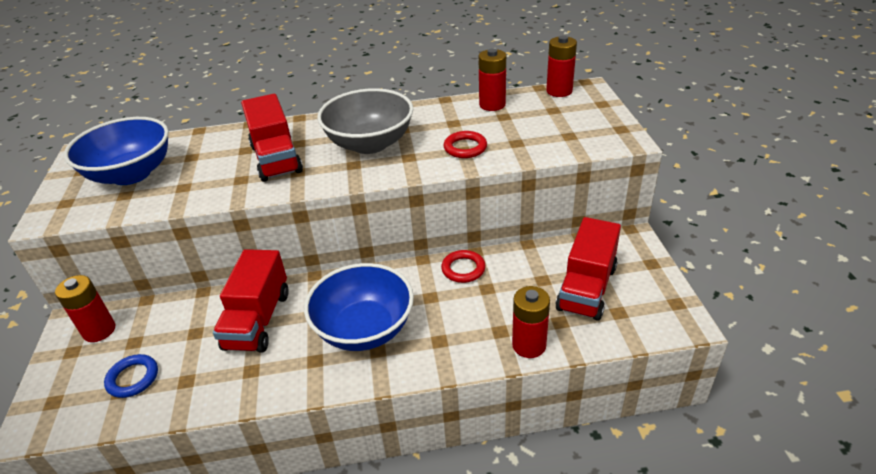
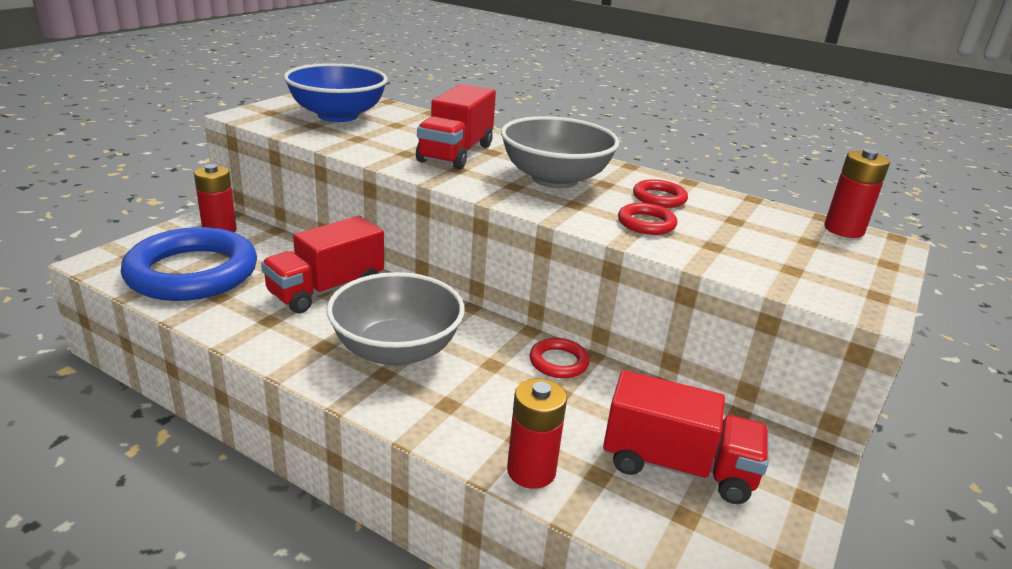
camera: 35 degrees right, 10 degrees down
(133, 378) = (192, 272): blue ring -> blue ring, size x2.36
(364, 329) = (396, 350): blue bowl -> grey bowl
(446, 123) = (659, 198): none -> red ring
(492, 105) = (736, 206): red battery -> none
(586, 288) = (677, 466): red truck -> red truck turned 135 degrees counterclockwise

